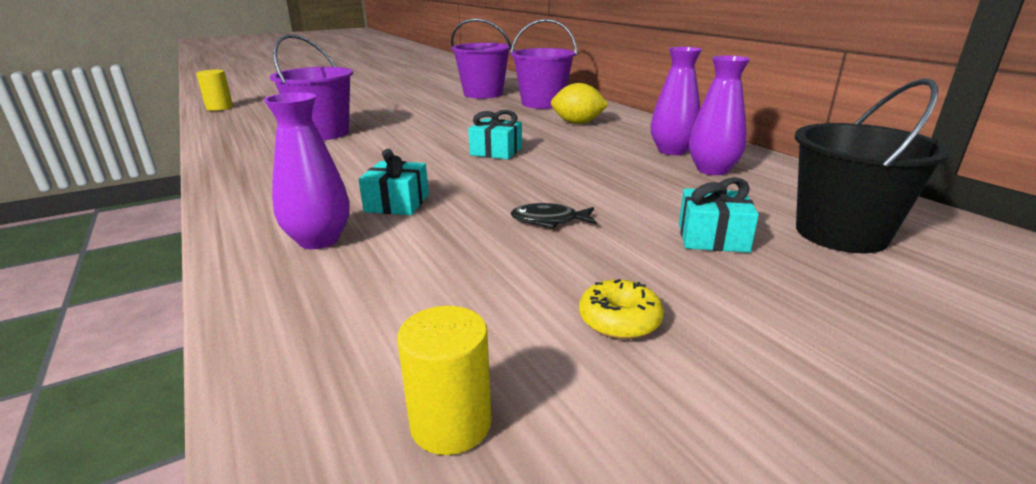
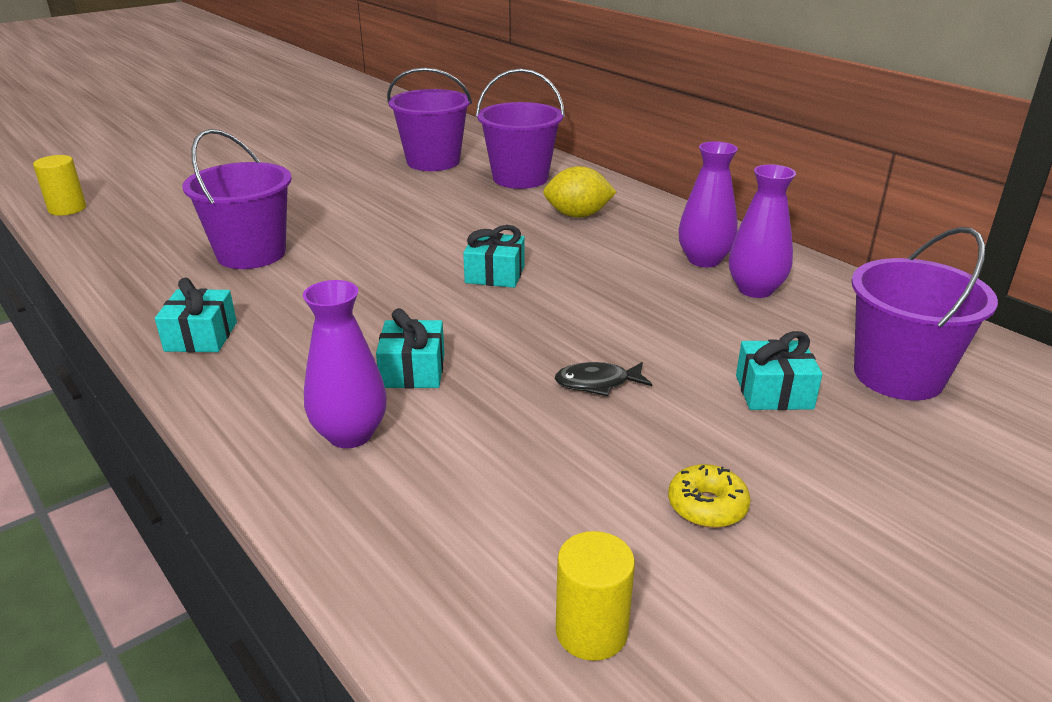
camera: 10 degrees left, 5 degrees up
(251, 174) = (201, 337): none -> turquoise gift
(840, 233) = (898, 375): black bucket -> purple bucket

